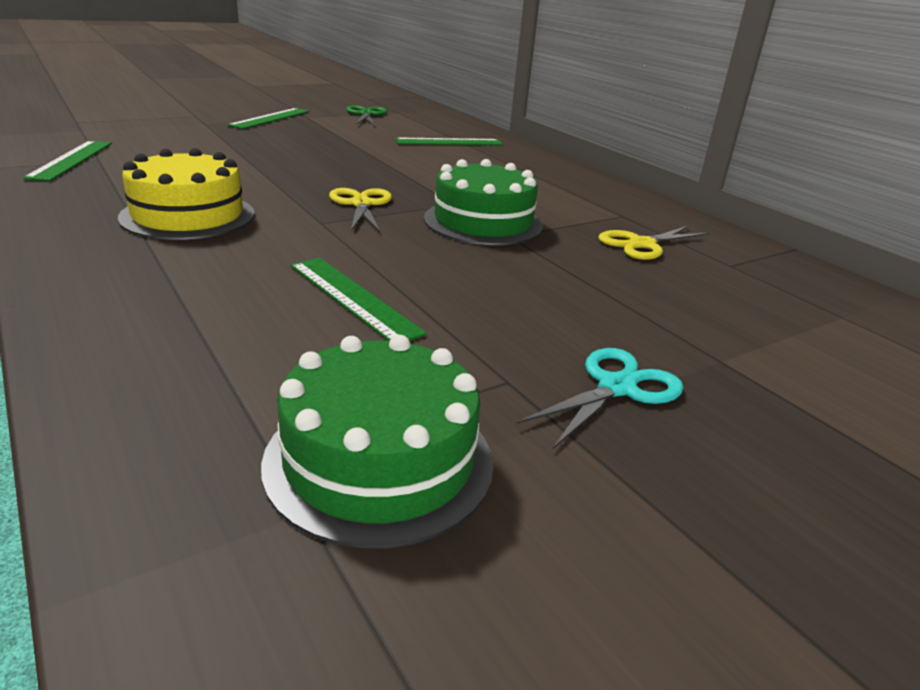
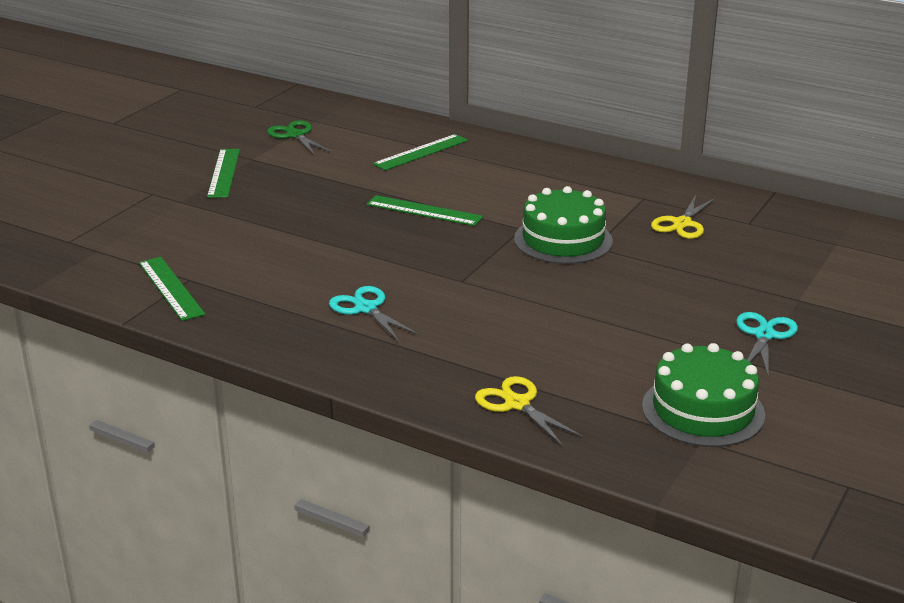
camera: 25 degrees left, 0 degrees up
(188, 215) = (366, 308): yellow cake -> turquoise scissors
(353, 298) = (570, 332): green ruler -> green ruler (424, 211)
(361, 204) = (461, 253): yellow scissors -> yellow scissors (517, 404)

